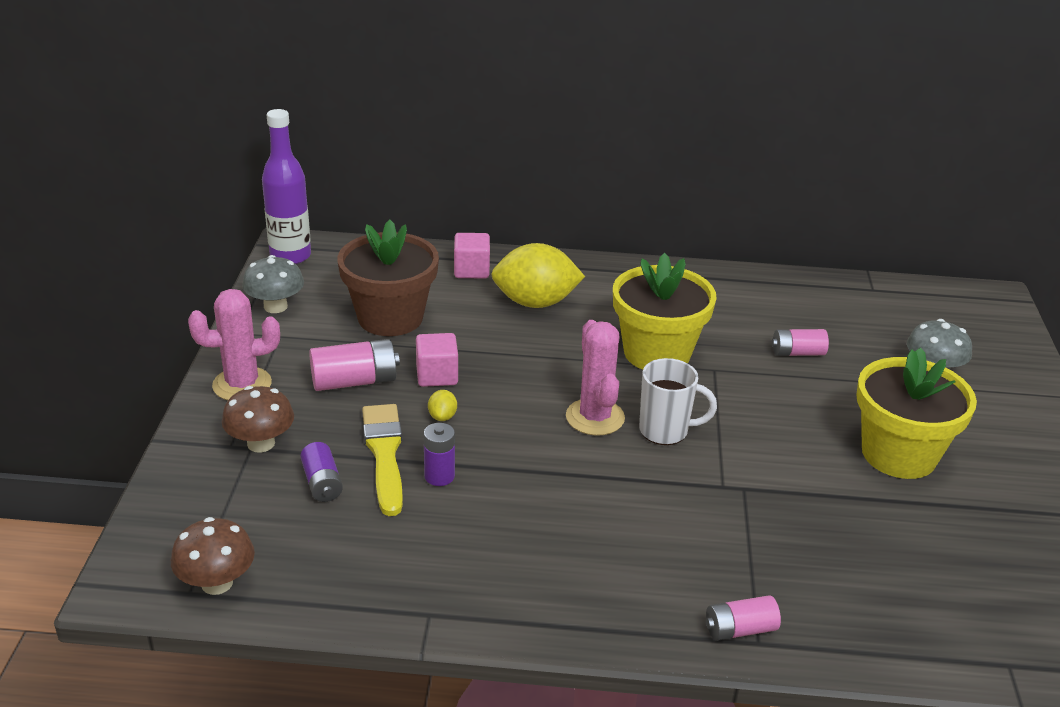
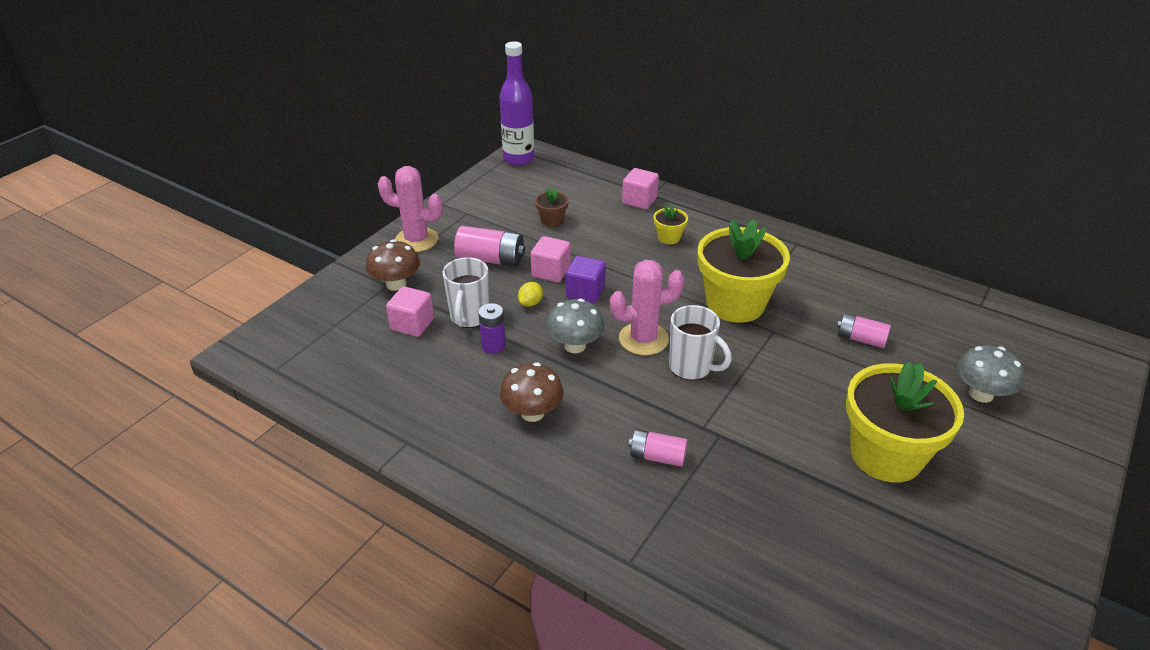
camera: 30 degrees right, 5 degrees up
(217, 583) = (295, 369): brown mushroom -> brown mushroom (532, 413)
(275, 306) = (480, 192): grey mushroom -> grey mushroom (575, 345)
(322, 483) = (412, 324): purple battery -> pink cube
(384, 454) = (469, 317): yellow brush -> white mug
(390, 318) = (552, 220): brown flower pot -> brown flower pot, size x0.43
(493, 386) = (585, 292): none -> purple cube
(535, 302) = (669, 237): yellow lemon -> yellow flower pot
(595, 417) = (643, 339): pink cactus -> pink cactus turned 60 degrees clockwise
(740, 629) = (623, 546): pink battery -> pink battery (657, 457)

